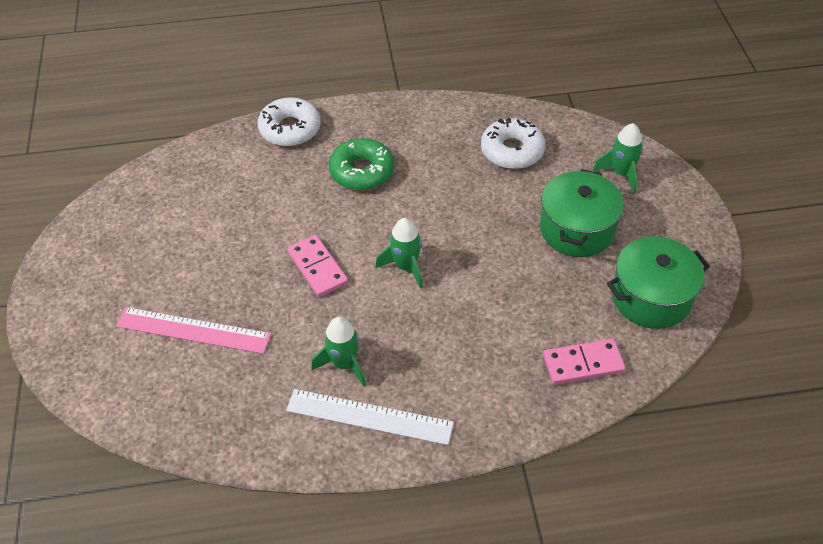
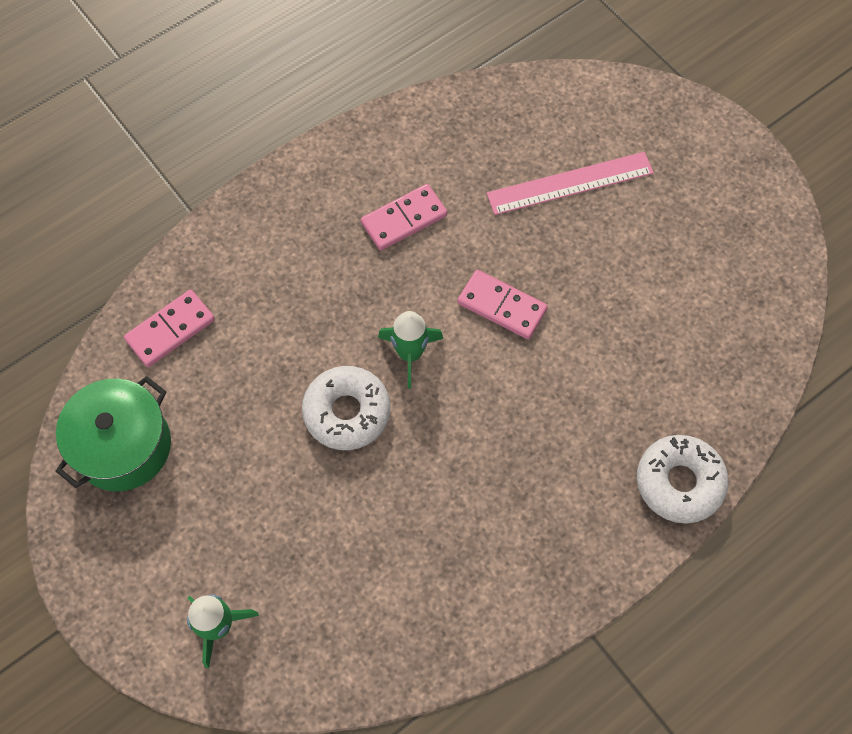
camera: 150 degrees right, 15 degrees up
(344, 364) = (404, 219): green rocket -> pink domino
(362, 171) = (544, 460): green donut -> none
(369, 416) = (349, 184): white ruler -> none
(512, 151) = (377, 594): white donut -> white donut (347, 412)
(577, 229) = (241, 502): green pot -> none

